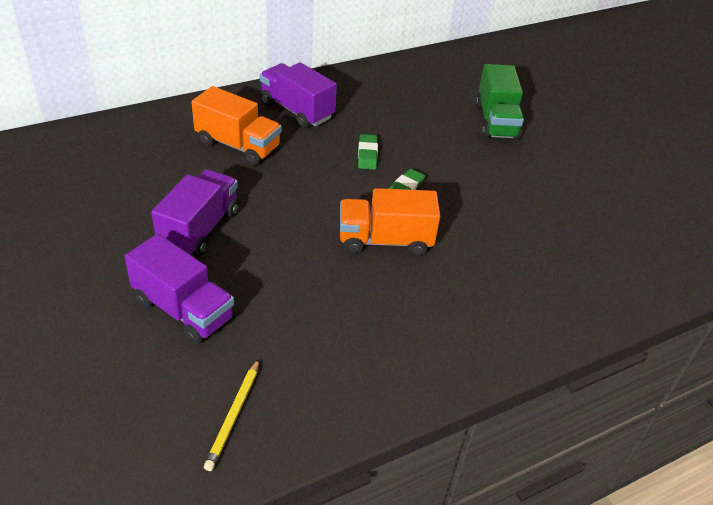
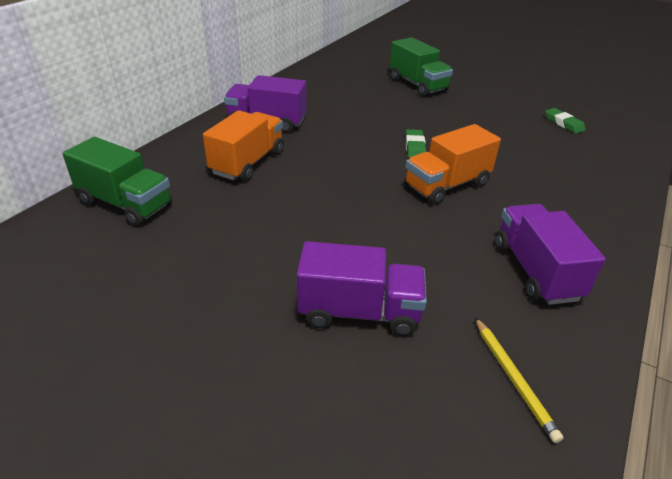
camera: 30 degrees left, 5 degrees down
(113, 145) = (125, 204): none -> green truck
(200, 229) = (292, 239): purple truck -> purple truck (535, 271)
(238, 145) = (248, 163): orange truck -> orange truck turned 60 degrees counterclockwise
(367, 154) = (359, 133): green eraser -> green eraser (563, 123)

